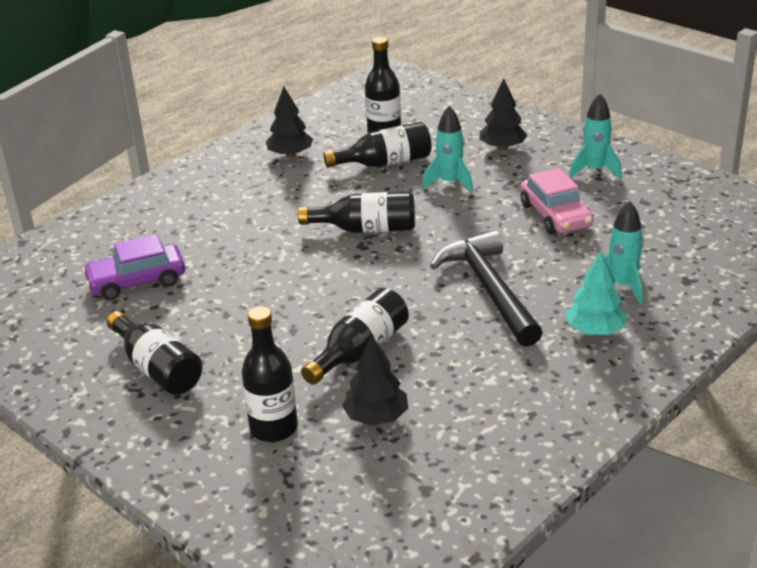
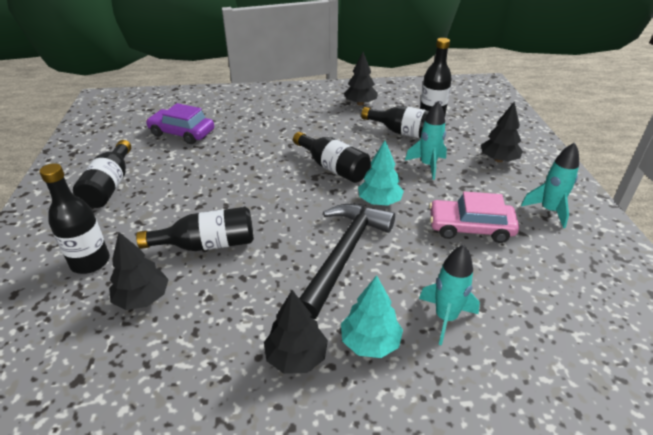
camera: 40 degrees right, 5 degrees up
(454, 235) = (379, 201): none -> turquoise tree
(555, 215) = (470, 228): pink car -> pink car turned 75 degrees clockwise
(559, 371) = (296, 357): none -> black tree

